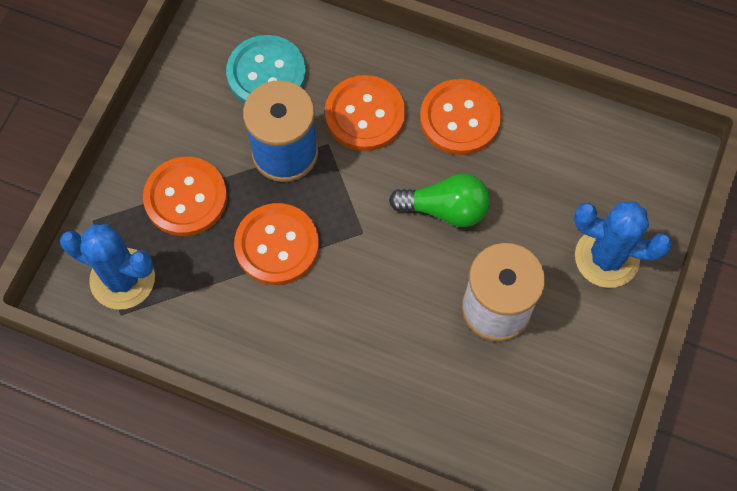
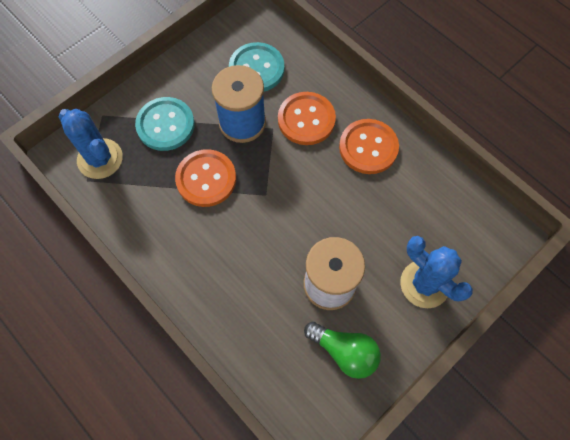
camera: 25 degrees right, 0 degrees up
(186, 198) = (165, 125): orange button -> turquoise button
(445, 209) = (328, 203): green light bulb -> green light bulb (344, 351)

